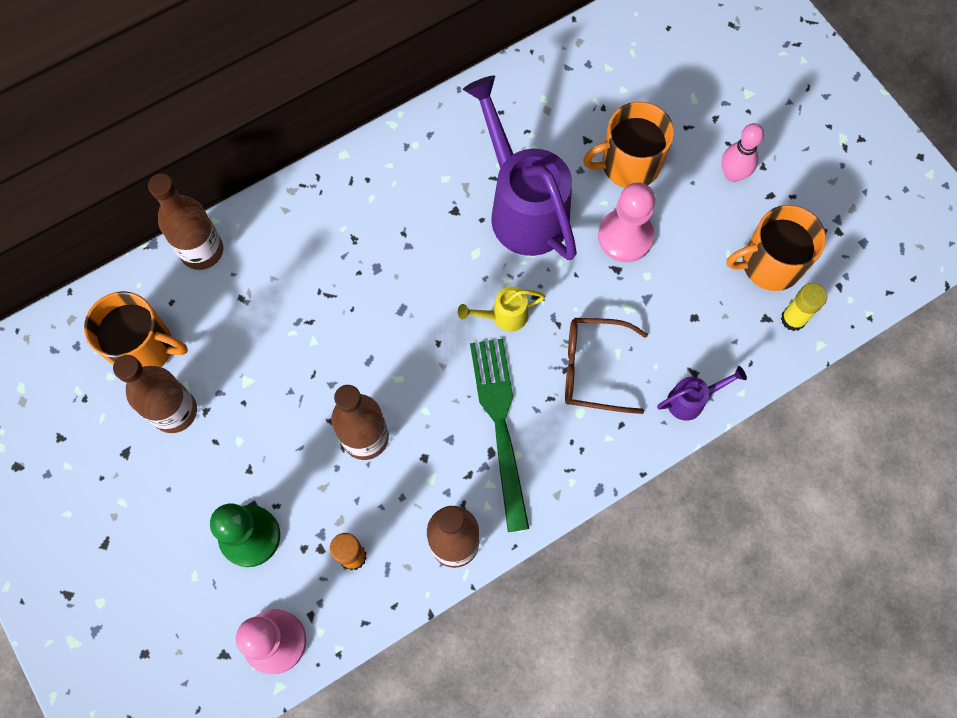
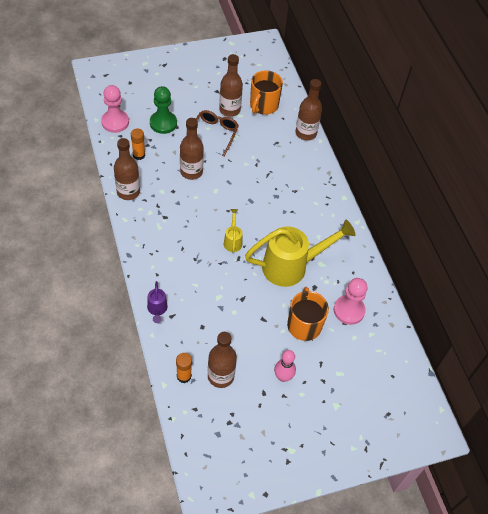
camera: 100 degrees right, 15 degrees down
(500, 424) = (177, 224): green fork -> none
(523, 207) = (291, 266): purple watering can -> yellow watering can
(593, 369) = (190, 271): brown glasses -> brown glasses (214, 134)
(625, 236) = (260, 309): pink pawn -> pink pawn (349, 310)
(770, 264) = (220, 376): orange mug -> brown bottle
(793, 319) = (184, 376): yellow glue stick -> orange glue stick

